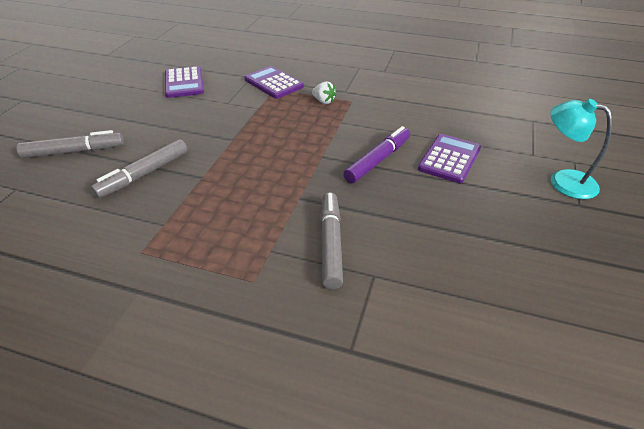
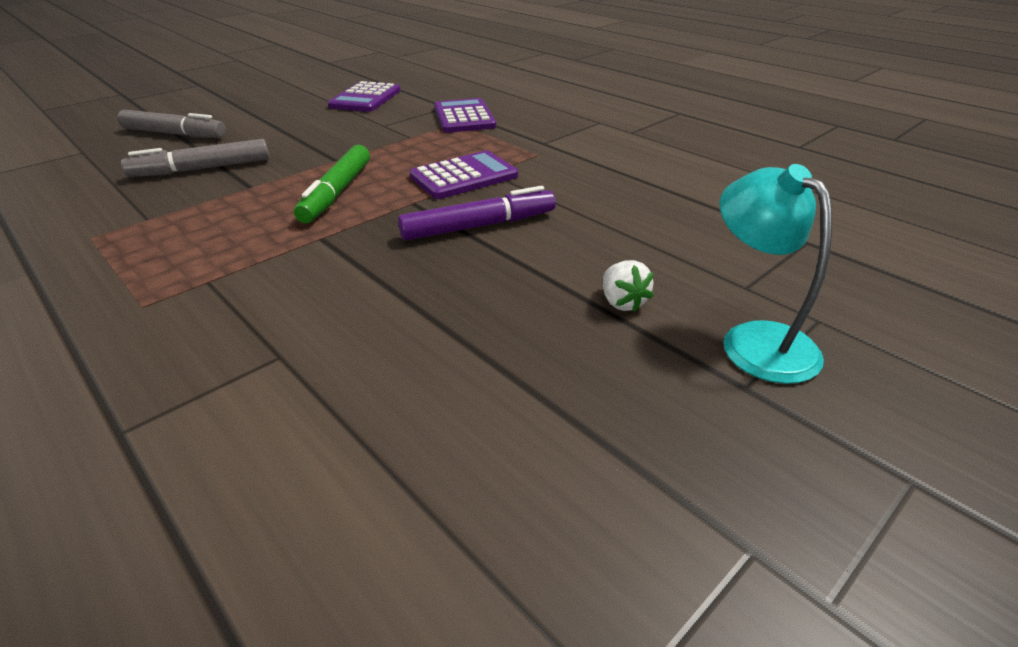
camera: 30 degrees right, 5 degrees down
(267, 164) = (337, 193): none -> green marker
(323, 101) = (499, 147): white strawberry -> white strawberry (622, 302)
(330, 244) = (282, 299): grey marker -> none
(449, 159) = (587, 252): purple calculator -> purple calculator (464, 176)

